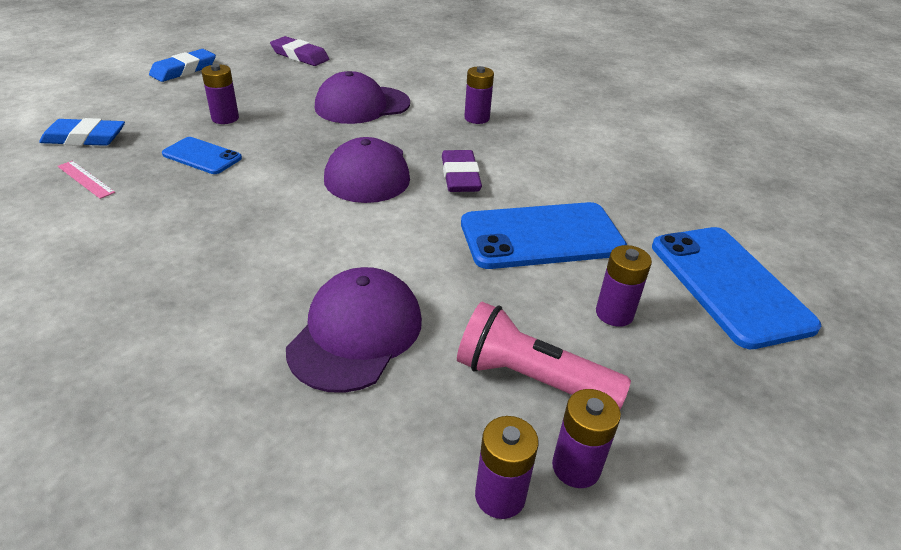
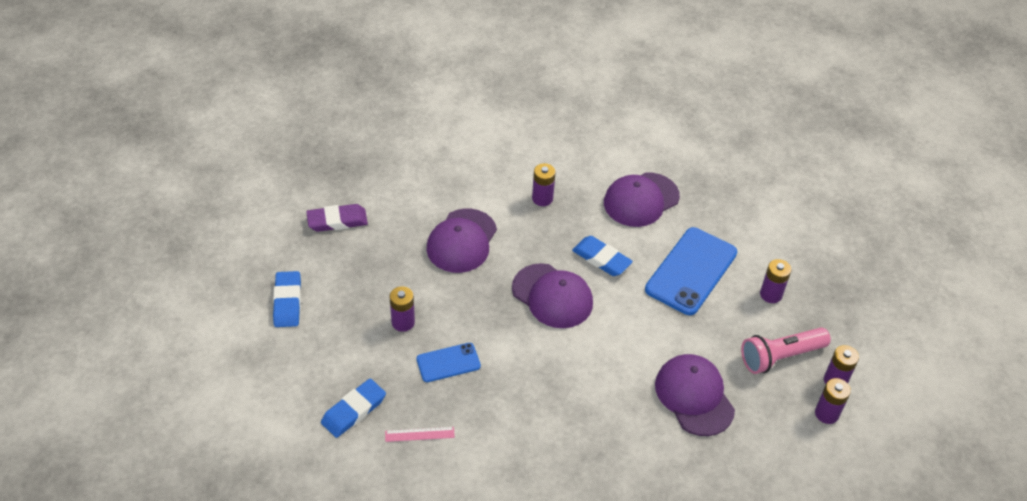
camera: 45 degrees left, 10 degrees up
(460, 176) = (601, 259): purple eraser -> blue eraser
(574, 164) = (641, 200): none -> purple cap
(728, 285) = (793, 237): blue phone -> none

